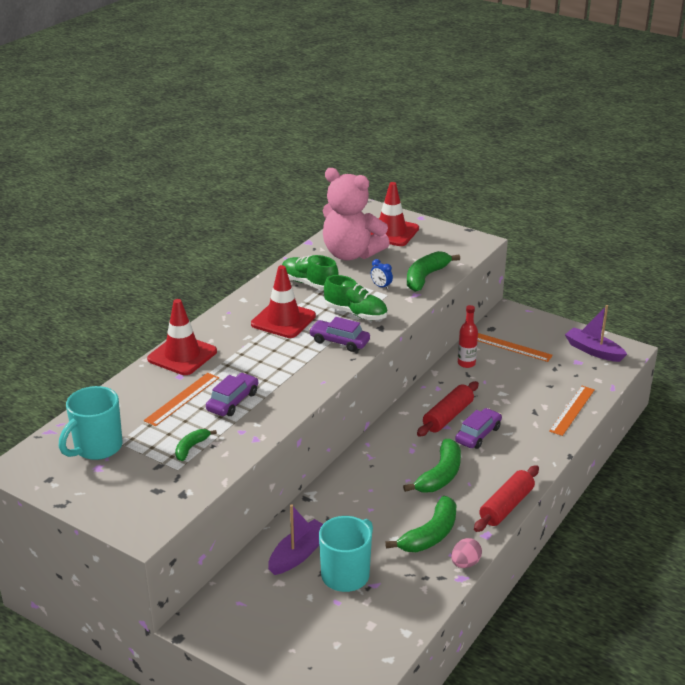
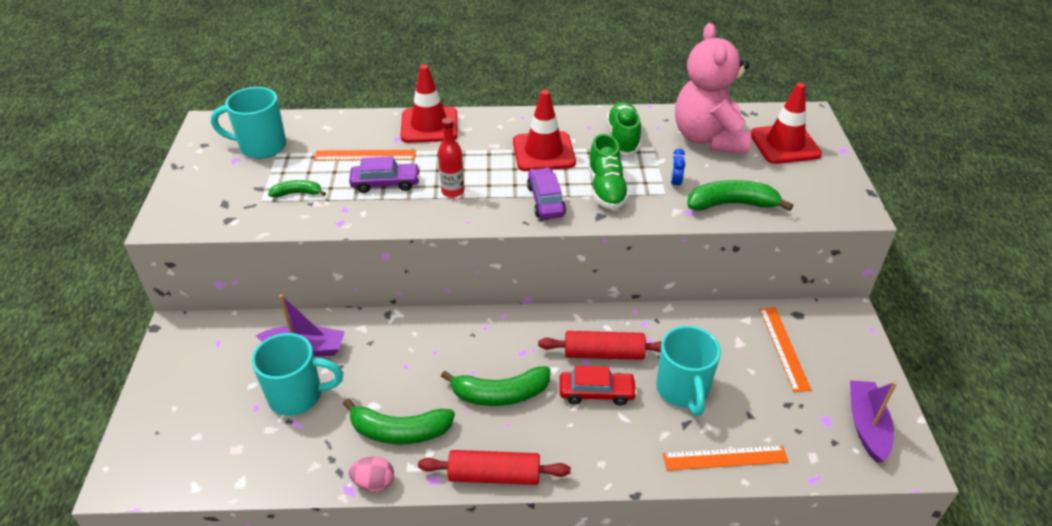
camera: 55 degrees right, 10 degrees up
(466, 363) = (711, 325): red bottle -> red bottle (453, 191)
(478, 434) = (596, 393): purple car -> red car
(508, 400) = (682, 390): none -> turquoise mug

